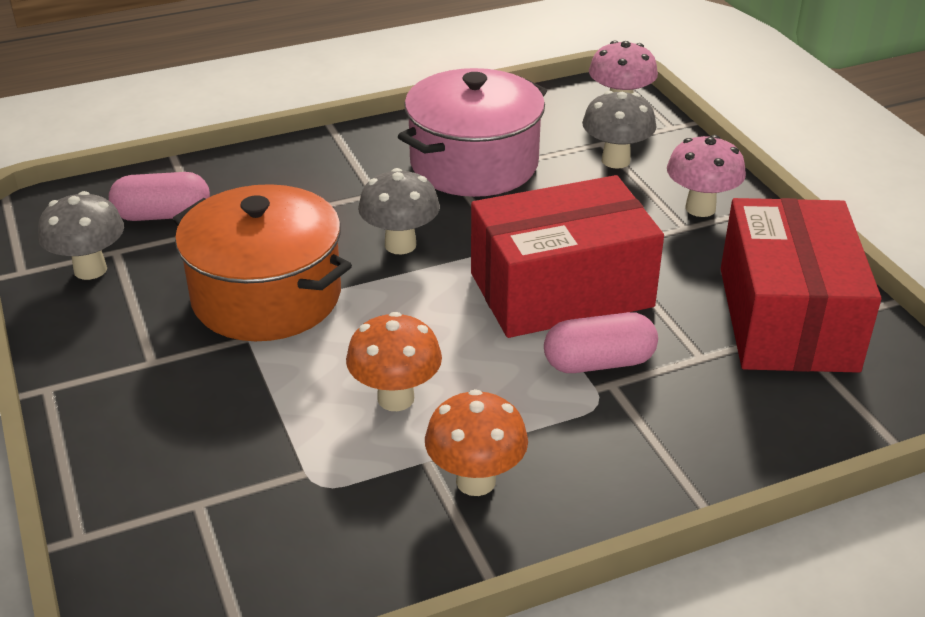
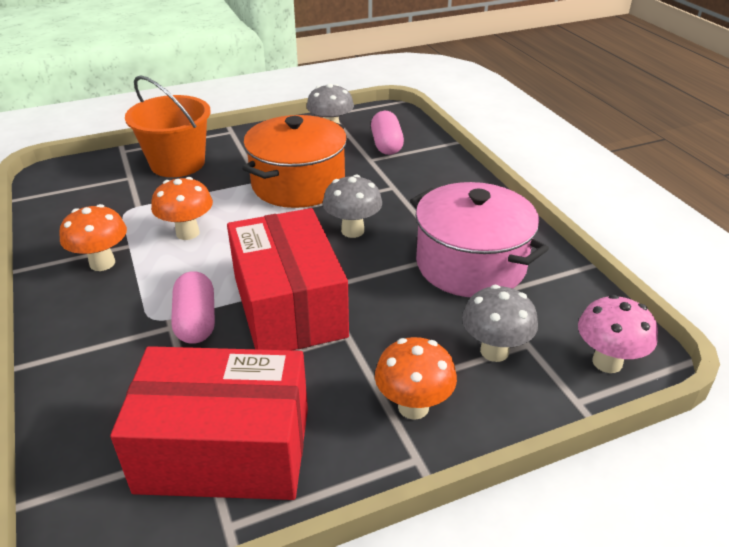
camera: 90 degrees right, 0 degrees up
(160, 444) = (178, 163): none -> orange bucket
(700, 208) = (413, 407): pink mushroom -> orange mushroom

